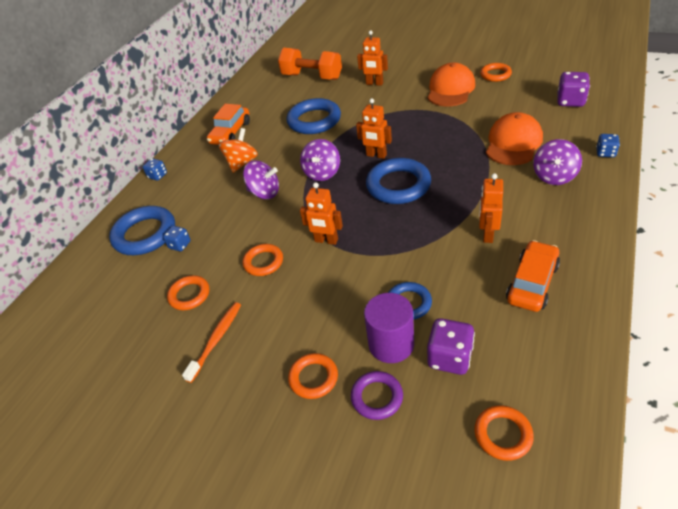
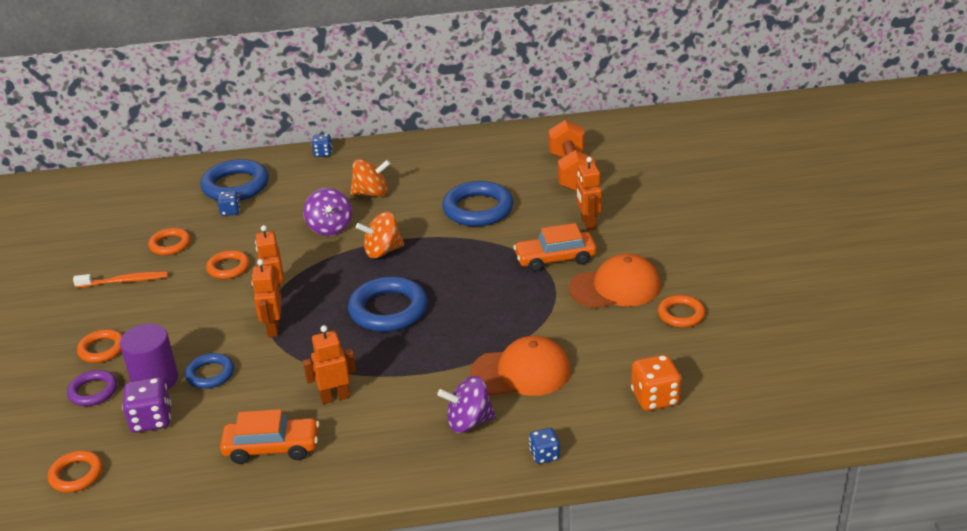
camera: 55 degrees right, 10 degrees down
(230, 133) = (420, 164): orange car -> orange car (555, 259)
(322, 173) = (382, 251): purple spinning top -> orange spinning top
(376, 155) = (435, 276): orange robot -> orange robot (272, 329)
(570, 101) = (655, 398): purple dice -> orange dice

